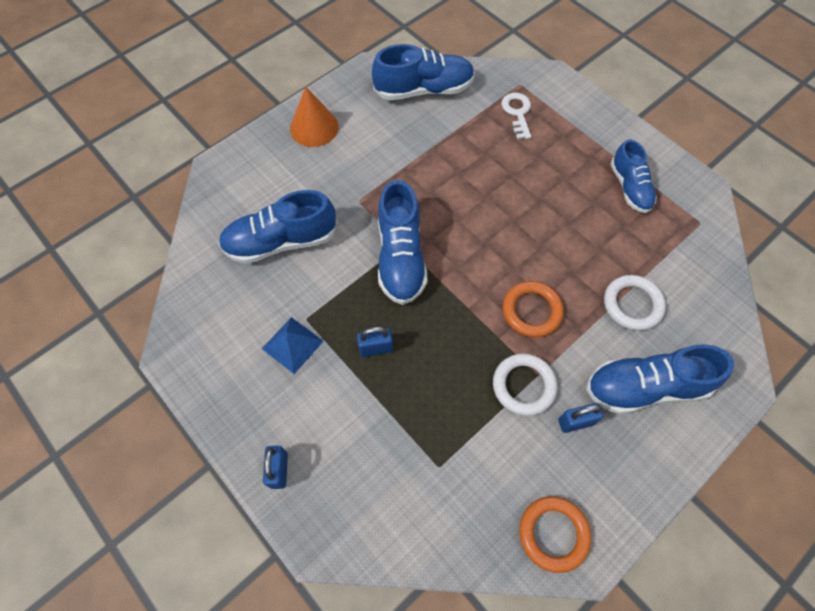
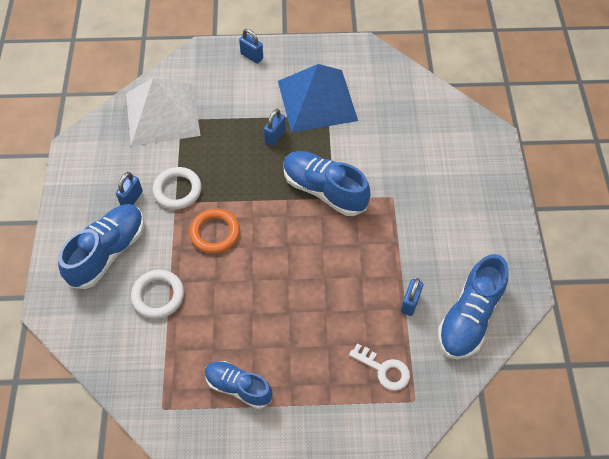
camera: 130 degrees right, 5 degrees down
(281, 241) = (397, 135): blue shoe -> none
(292, 345) = (317, 100): blue pyramid -> blue pyramid, size x2.11
(314, 127) = (488, 213): orange cone -> none
(449, 129) = (410, 303): none -> blue padlock
(450, 497) = (162, 114): none -> white pyramid
(553, 534) = (97, 143): orange ring -> none

